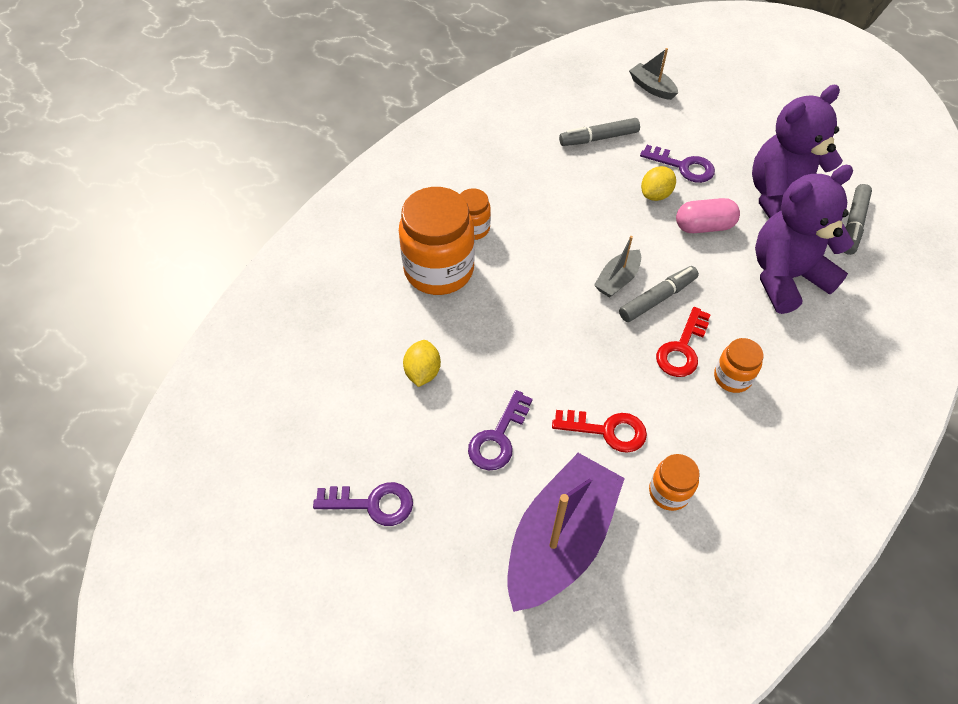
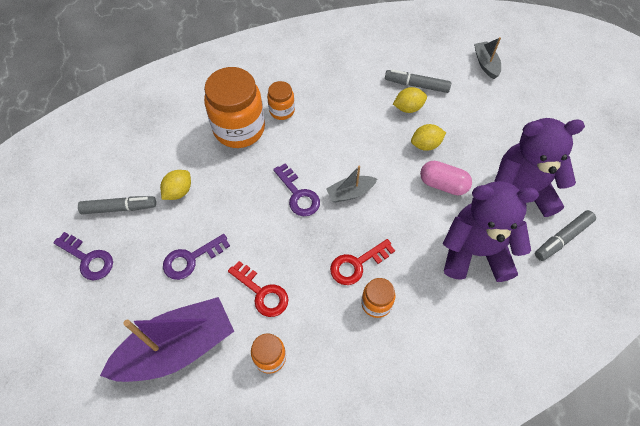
camera: 30 degrees right, 5 degrees up
(608, 165) = (408, 108): none -> yellow lemon
(657, 298) = (368, 220): grey marker -> grey marker (119, 208)
(683, 166) = (462, 133): purple key -> purple key (298, 194)

